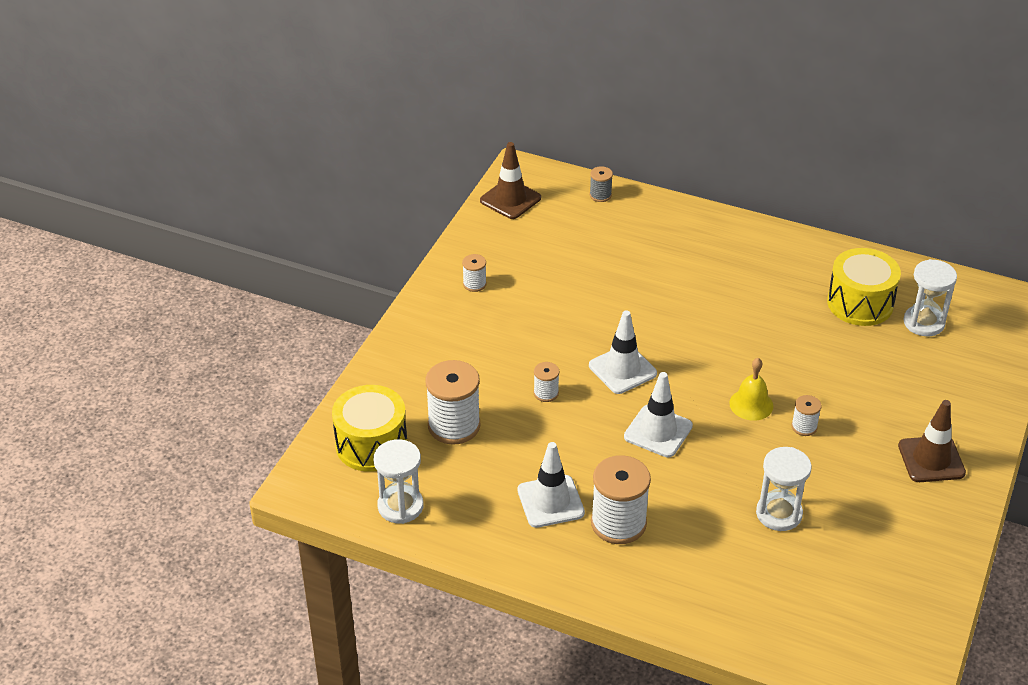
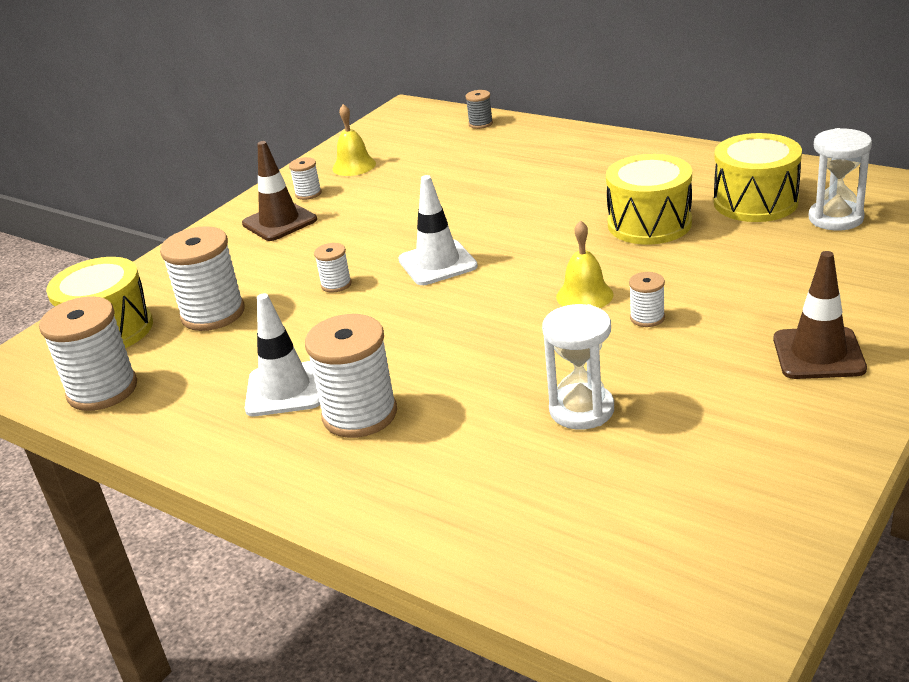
camera: 15 degrees right, 10 degrees down
(400, 506) = (102, 390): white hourglass -> white spool
(502, 248) = (354, 166): none -> yellow bell
(510, 199) = (383, 129): brown traffic cone -> brown traffic cone (279, 222)
(658, 431) = (454, 321): white traffic cone -> none
(782, 326) = (649, 224): none -> yellow drum

